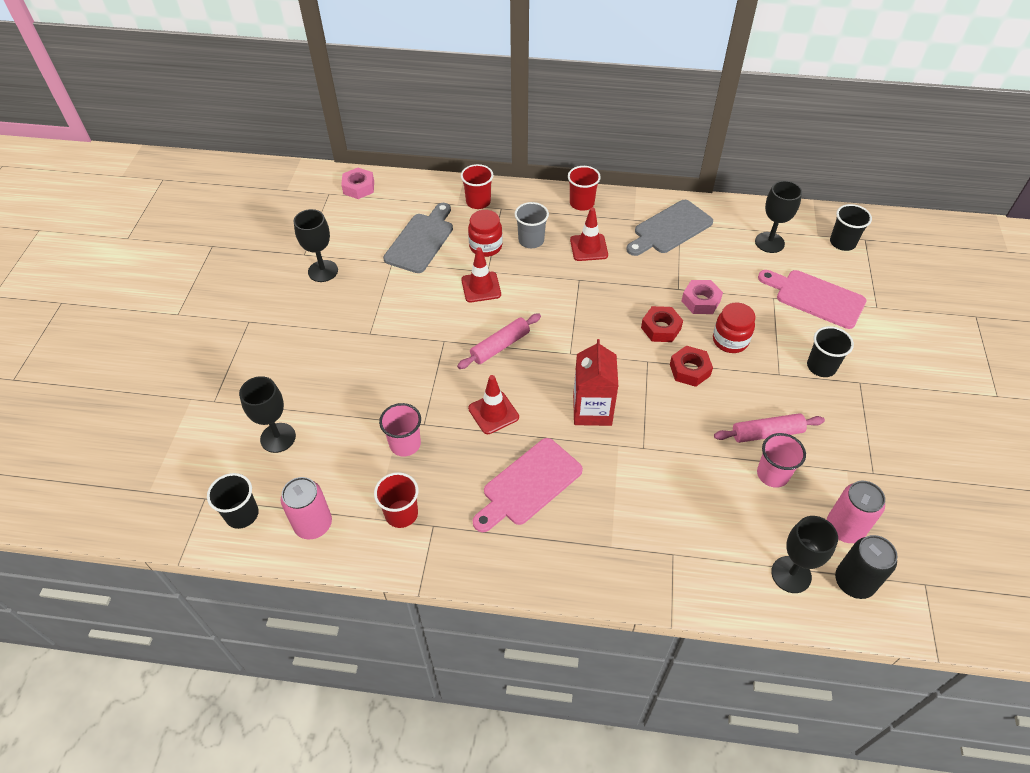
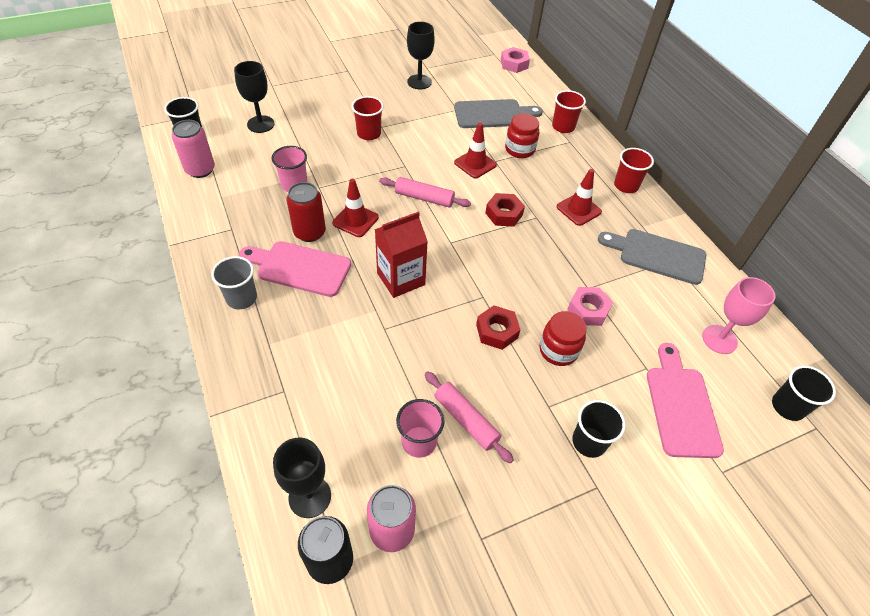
camera: 55 degrees right, 0 degrees up
(401, 514) = (232, 208): red cup -> red cup (369, 134)
(485, 457) = (309, 232): none -> red can
(531, 240) = (552, 172): grey cup -> grey cup (241, 298)
(661, 328) = (529, 292): red nut -> red nut (504, 214)
(769, 242) = (719, 339): black goblet -> pink goblet

